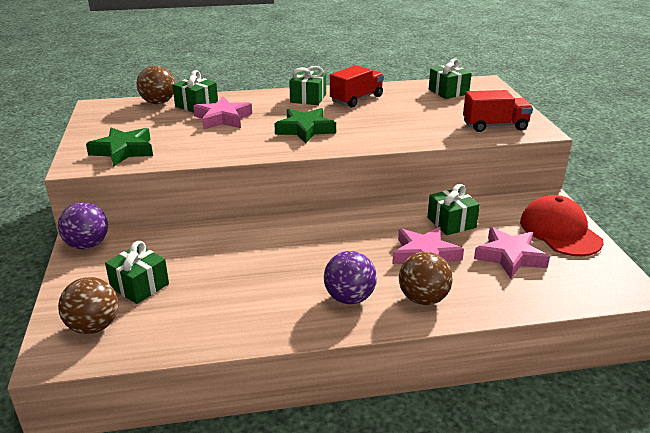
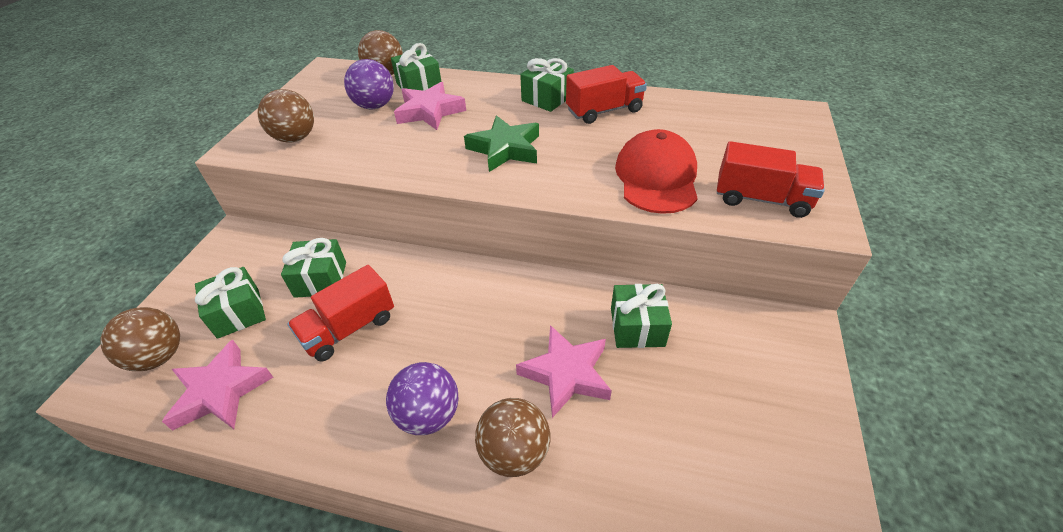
camera: 25 degrees right, 15 degrees up
(87, 245) = (236, 239): purple ball -> purple ball (375, 106)
(123, 151) = (295, 138): green star -> brown ball
(245, 271) = (349, 328): none -> red truck
(448, 92) = (735, 121): green gift -> green gift (321, 279)
(510, 257) = (679, 417): pink star -> pink star (220, 391)
(560, 231) = (785, 393): red cap -> red cap (656, 177)

